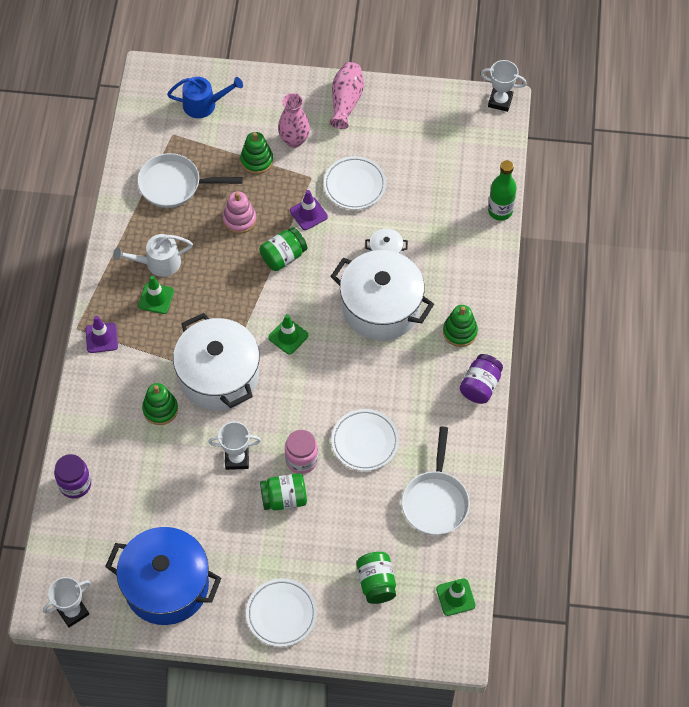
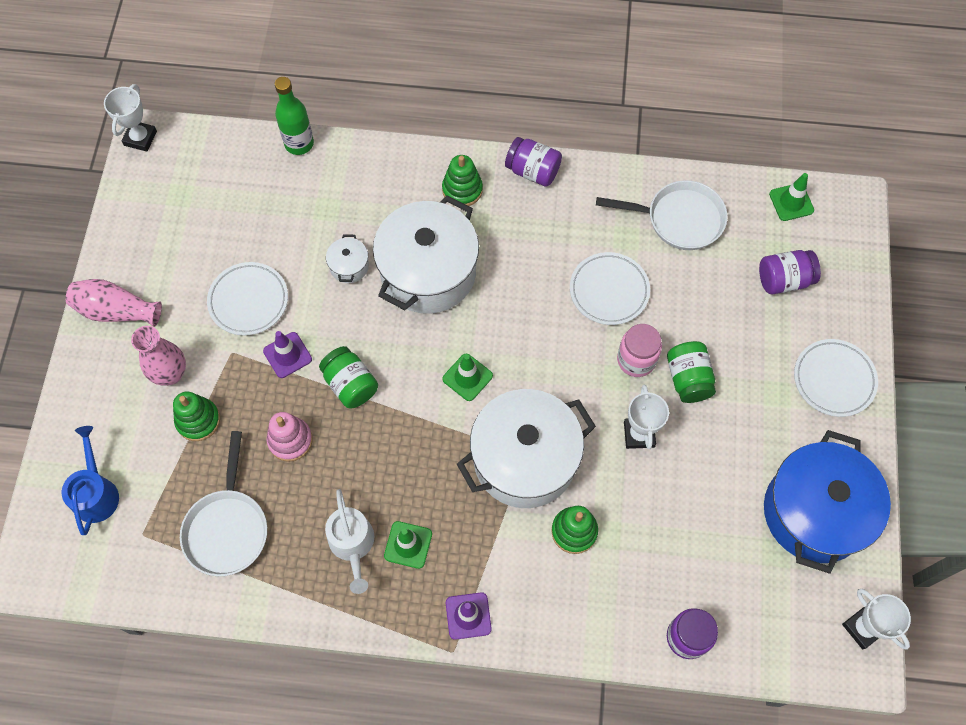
camera: 90 degrees left, 5 degrees up
(376, 583) = (784, 280): green jar -> purple jar

